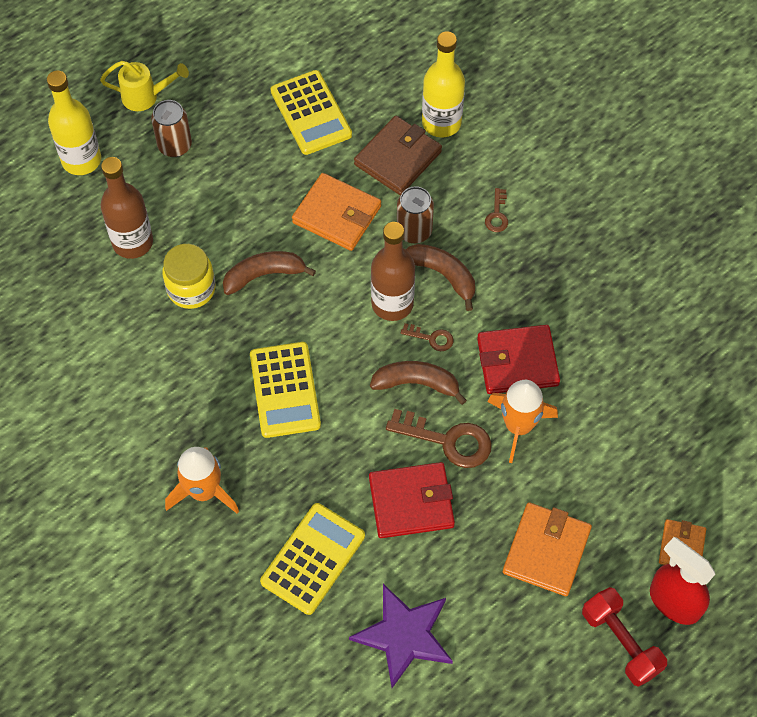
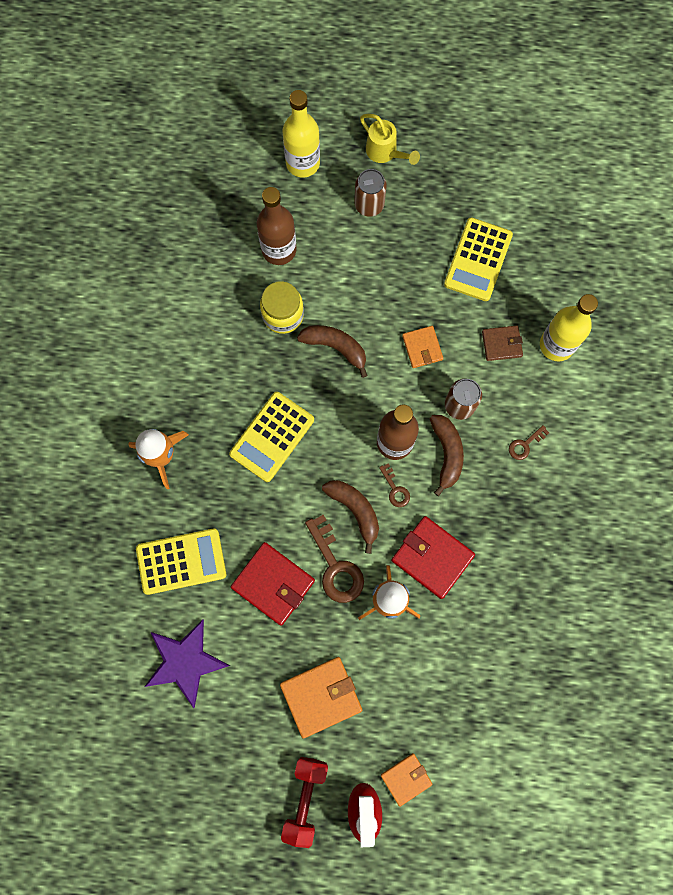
camera: 45 degrees right, 15 degrees up
(337, 214) = (422, 348): orange wallet -> orange wallet, size x0.60
(398, 158) = (501, 344): brown wallet -> brown wallet, size x0.60

